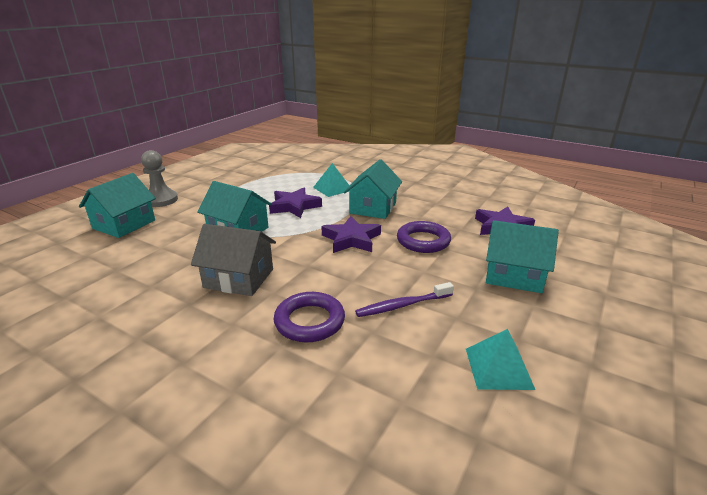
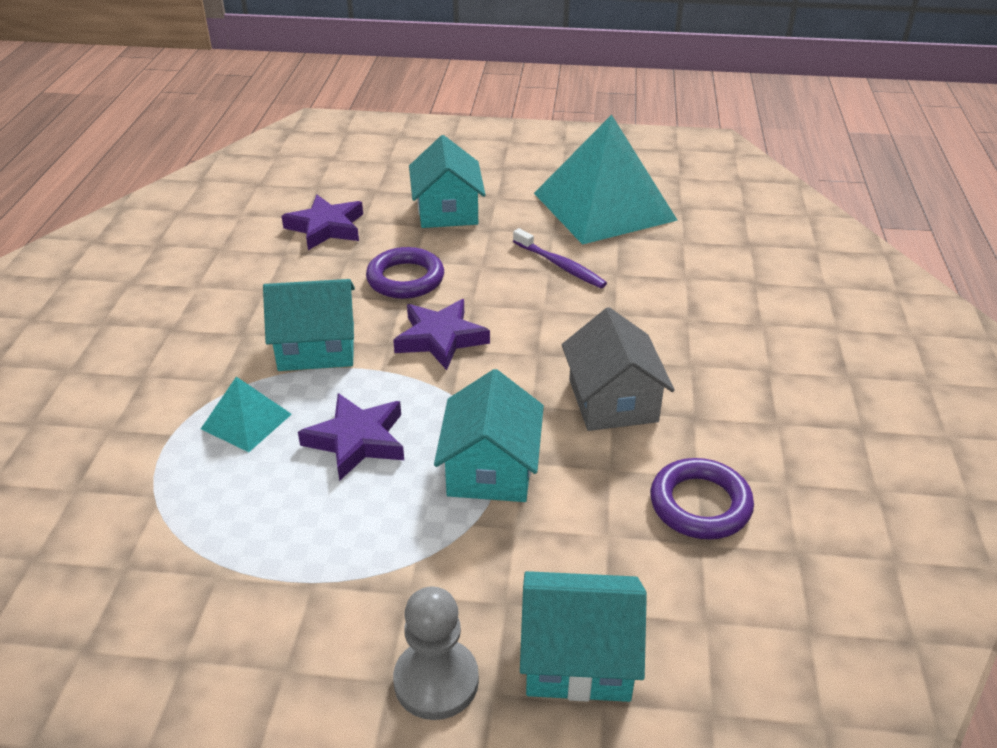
camera: 115 degrees left, 10 degrees up
(309, 321) = (638, 314): purple ring -> purple ring (700, 504)
(498, 368) = (603, 206): turquoise pyramid -> turquoise pyramid, size x2.20

